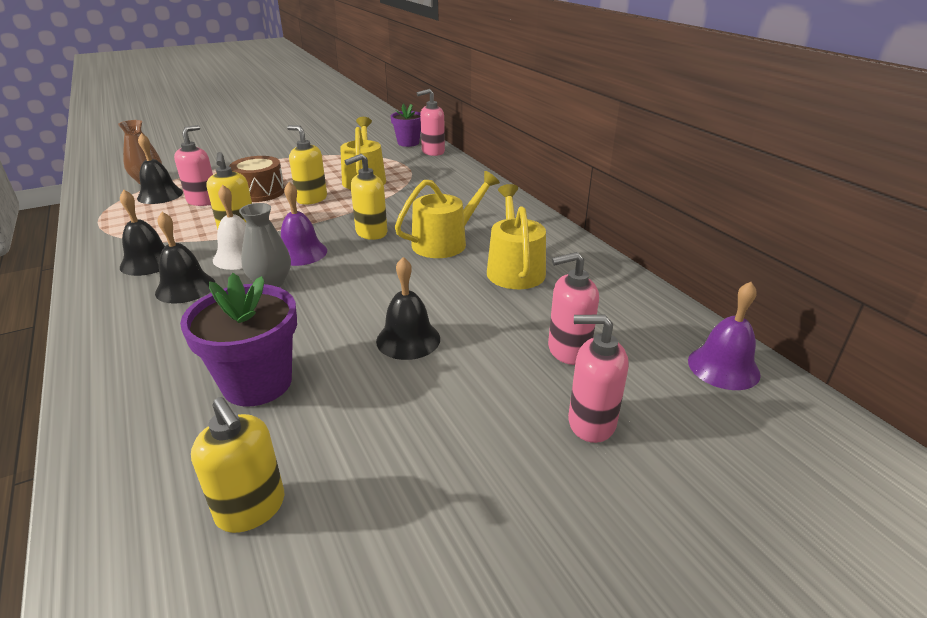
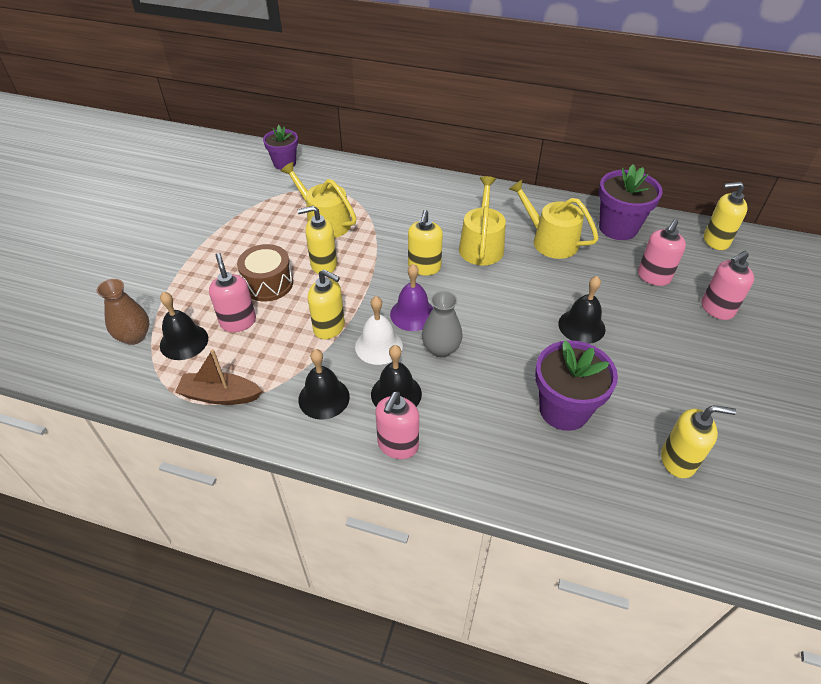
camera: 45 degrees left, 15 degrees up
(113, 227) = (220, 395): none -> brown boat
(433, 152) = (323, 164): pink soap dispenser -> pink soap dispenser (397, 445)
(610, 295) = (618, 228): none -> purple flower pot
(723, 367) = (715, 241): purple bell -> yellow soap dispenser

